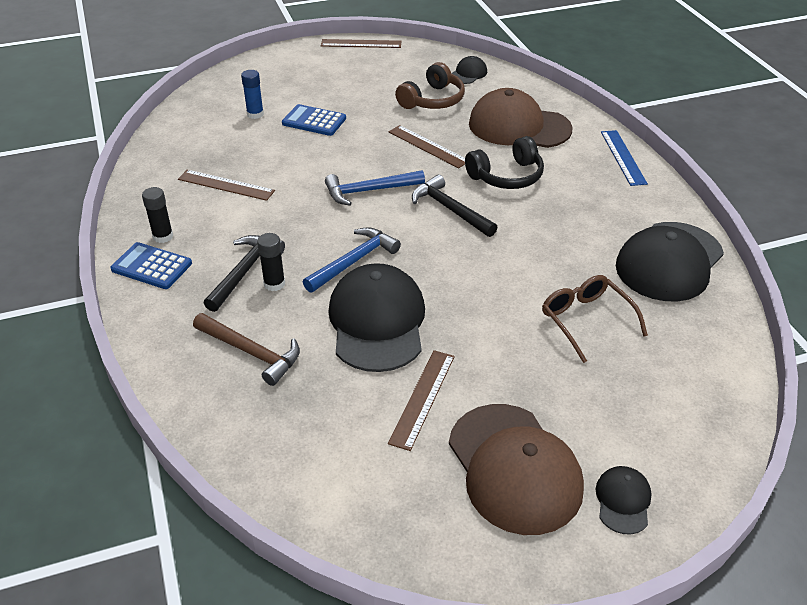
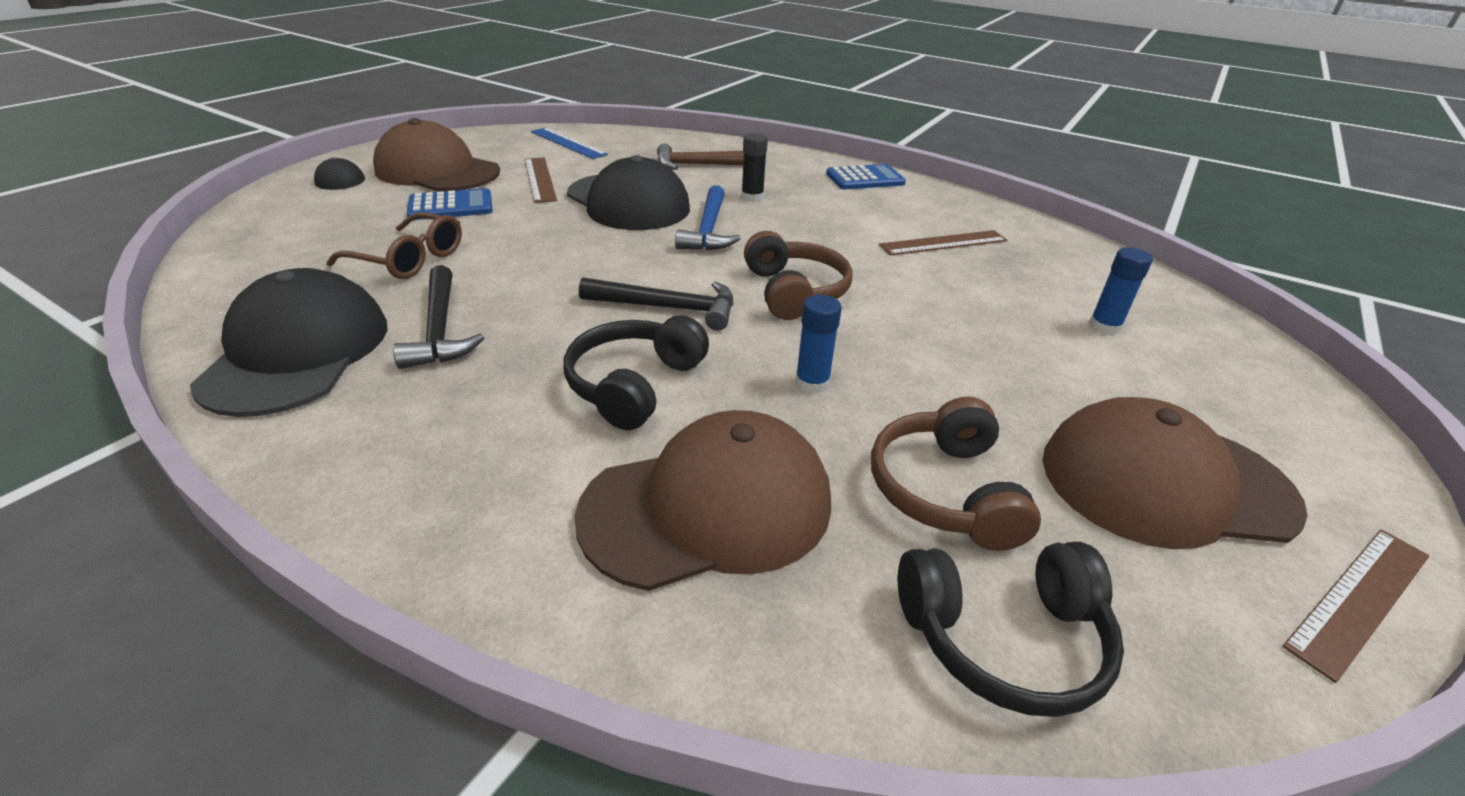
camera: 140 degrees right, 5 degrees down
(163, 236) = (900, 194): black glue stick -> none
(244, 271) = (790, 196): black hammer -> black hammer (440, 329)
(314, 121) = (1023, 351): blue calculator -> blue calculator (451, 206)
(356, 75) = (1164, 482): none -> brown cap
(369, 191) = (794, 292): blue hammer -> brown headphones
(428, 146) = (812, 383): brown ruler -> blue glue stick
(468, 74) = (1003, 638): black cap -> black headphones
(623, 157) = (424, 530): blue ruler -> blue ruler (568, 143)

